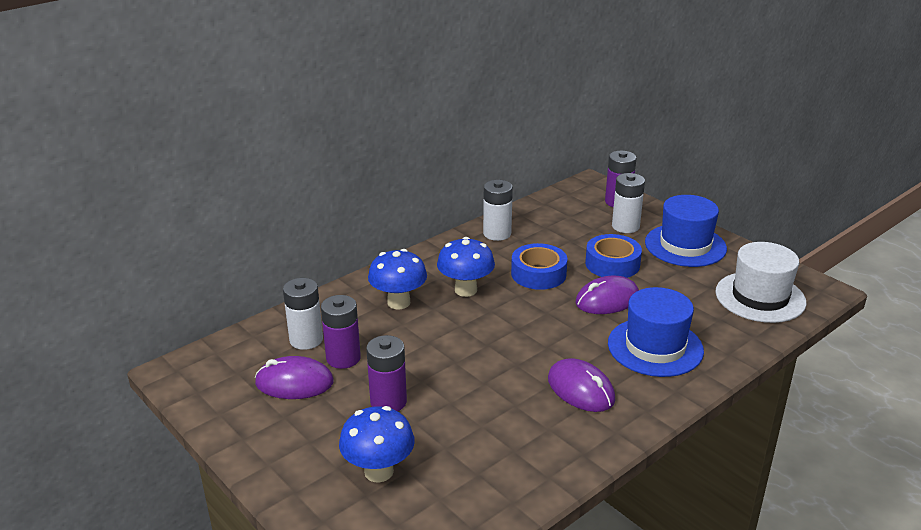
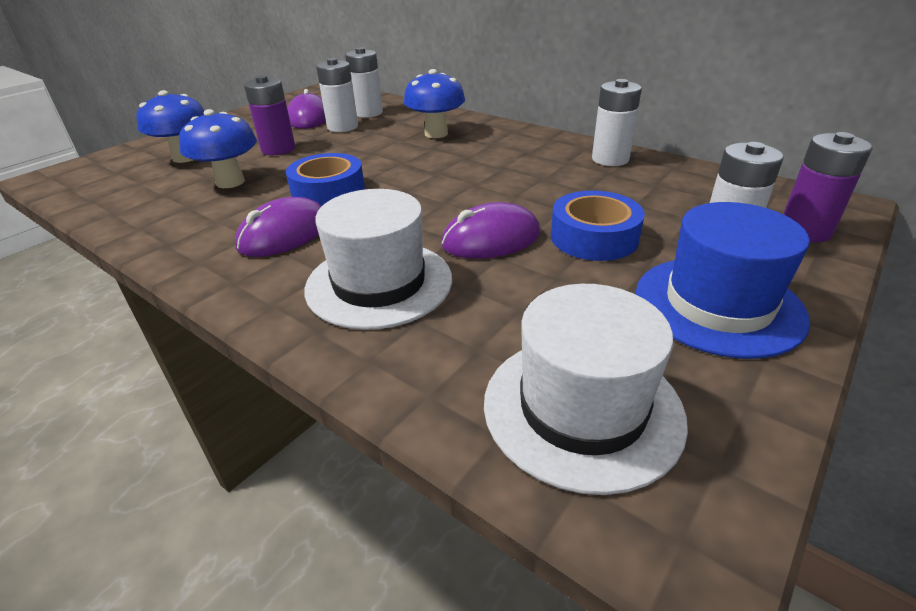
camera: 80 degrees right, 5 degrees up
(343, 358) = (342, 127): purple battery -> white battery
(465, 290) = (472, 157): blue mushroom -> blue mushroom (230, 182)
(538, 274) = (531, 190): blue tape -> blue tape (328, 191)
(607, 300) = (491, 239): purple mouse -> purple mouse turned 75 degrees counterclockwise
(655, 347) = (379, 283): blue hat -> white hat

